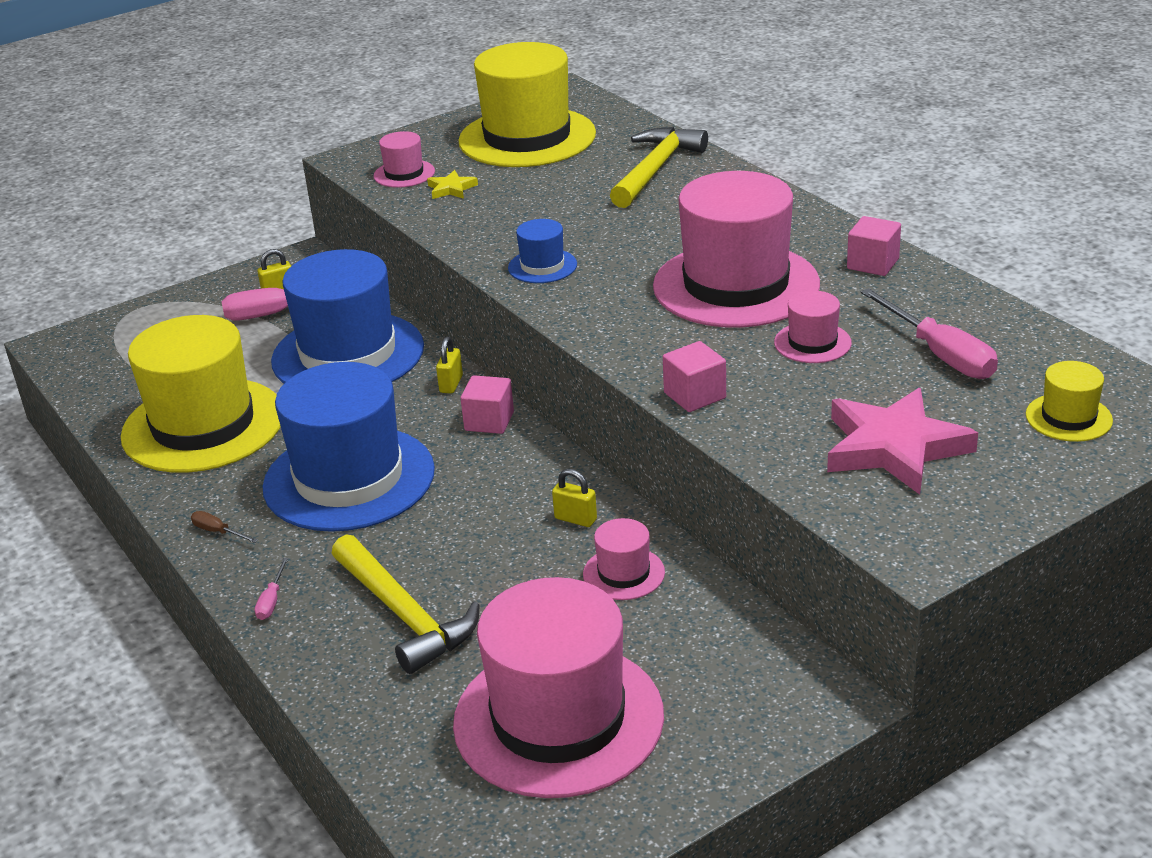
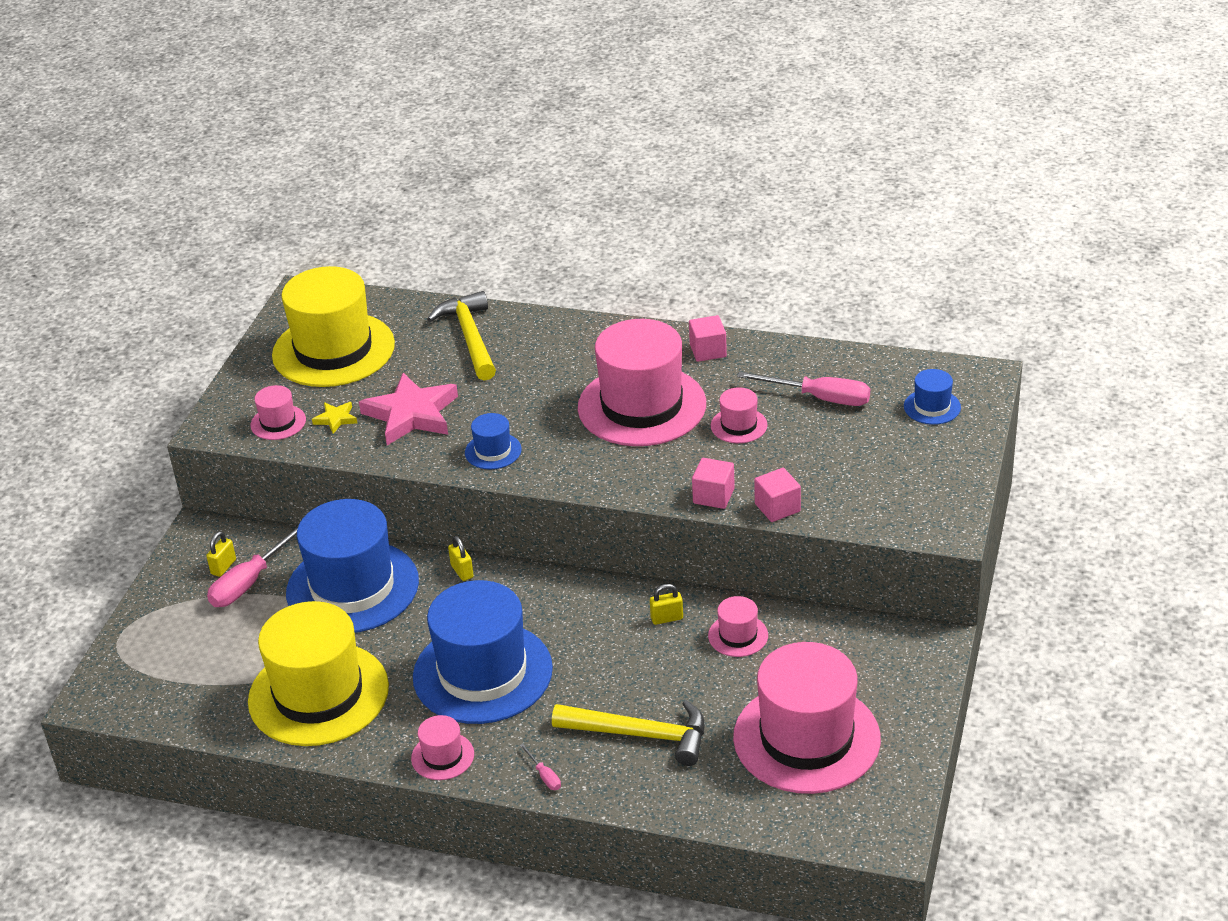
camera: 40 degrees left, 5 degrees up
(218, 532) = (442, 756): brown screwdriver -> pink hat
(489, 421) = (525, 584): pink cube -> pink cube (777, 507)
(894, 448) = (864, 472): pink star -> pink star (411, 414)
(1068, 417) = (932, 407): yellow hat -> blue hat

